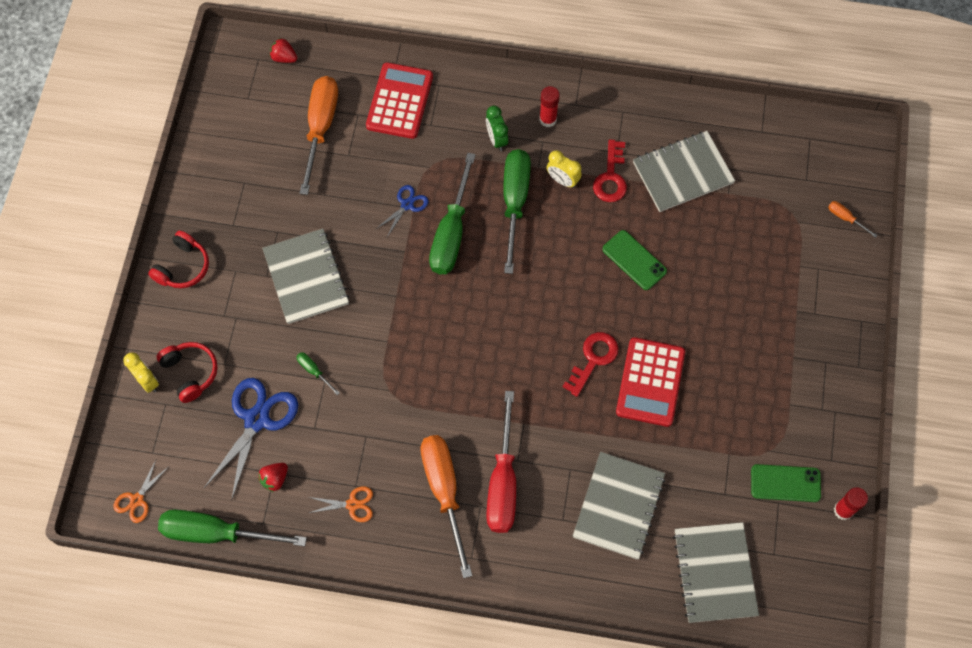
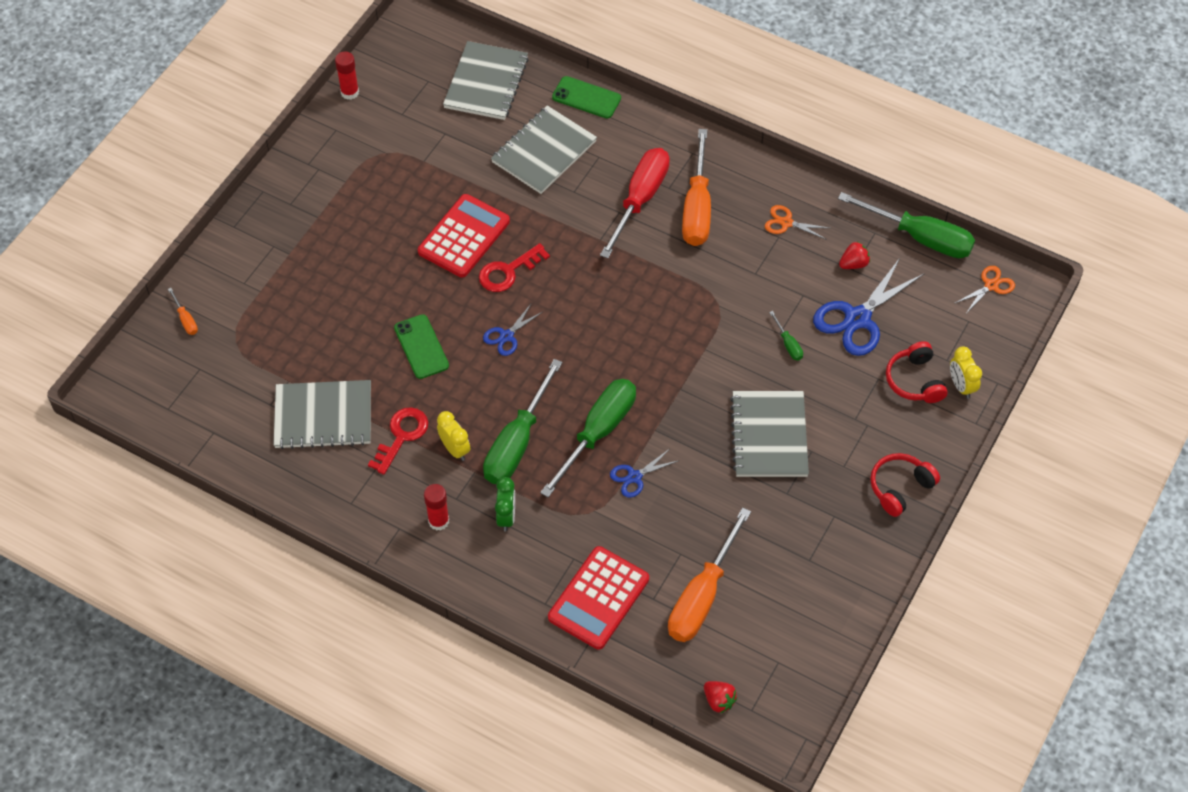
camera: 160 degrees left, 10 degrees down
(566, 295) = (506, 336): none -> blue scissors
(785, 483) = (387, 125): green phone -> green phone (586, 98)

